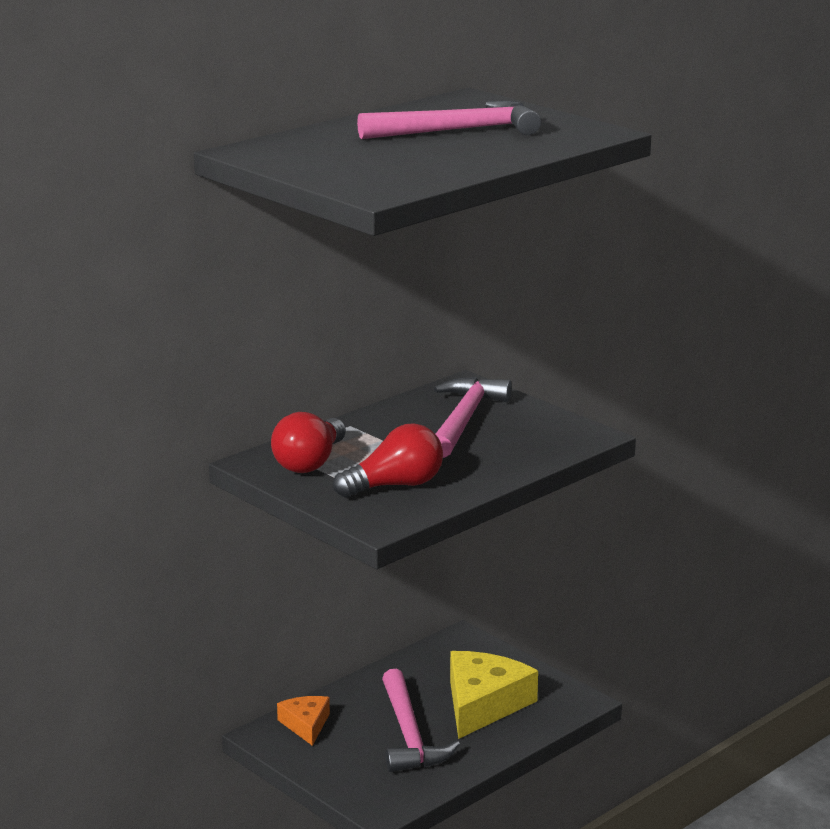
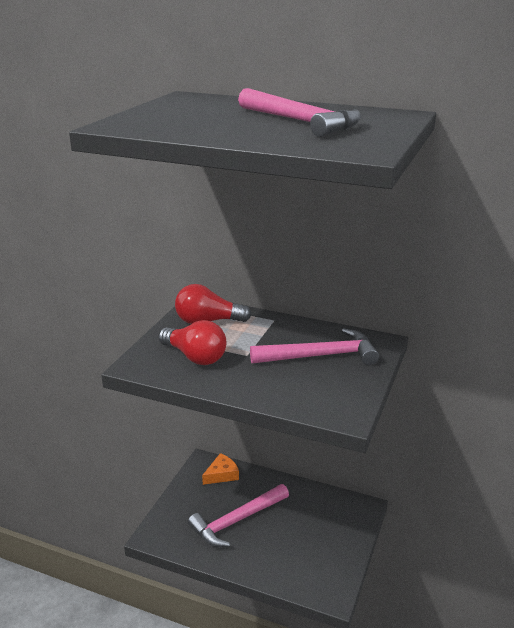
camera: 65 degrees right, 5 degrees up
(483, 704) = (293, 544): yellow cheese -> none

